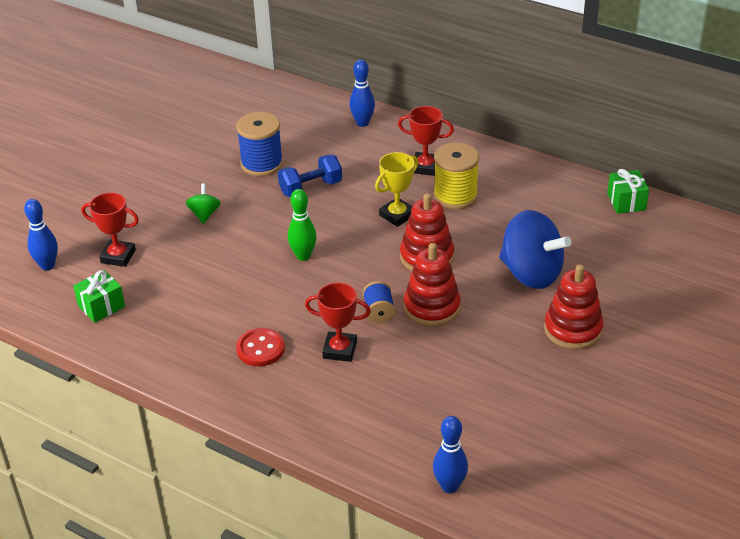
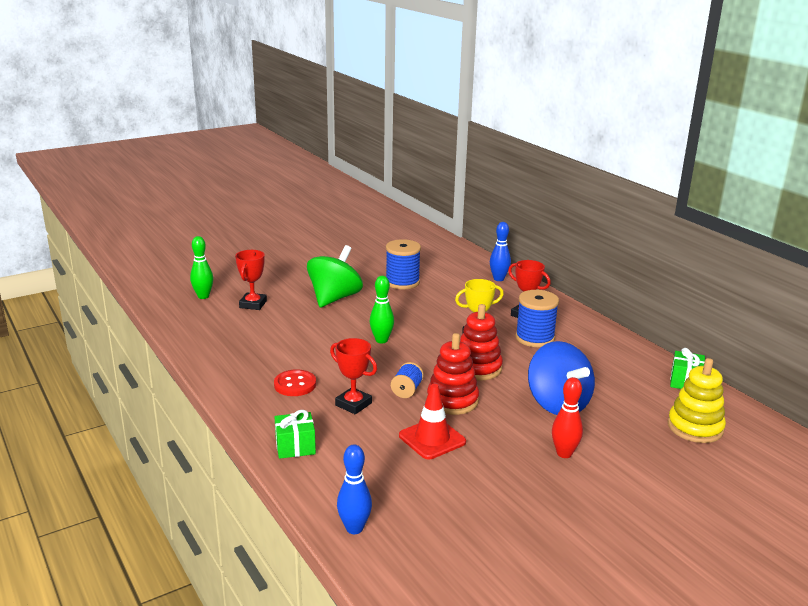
camera: 25 degrees right, 15 degrees down
(47, 265) = (203, 296): blue bowling pin -> green bowling pin
(101, 306) = (213, 327): green gift -> green gift (295, 446)
(118, 256) = (253, 304): red trophy -> red trophy turned 60 degrees clockwise
(204, 214) = (334, 298): green spinning top -> green spinning top, size x2.14
(311, 188) = (425, 304): blue dumbbell -> none
(445, 361) = (432, 439): none -> red traffic cone
(455, 196) = (534, 338): yellow spool -> blue spool
(573, 329) = (564, 453): red stacking toy -> red bowling pin
(664, 254) = (695, 427): none -> yellow stacking toy

